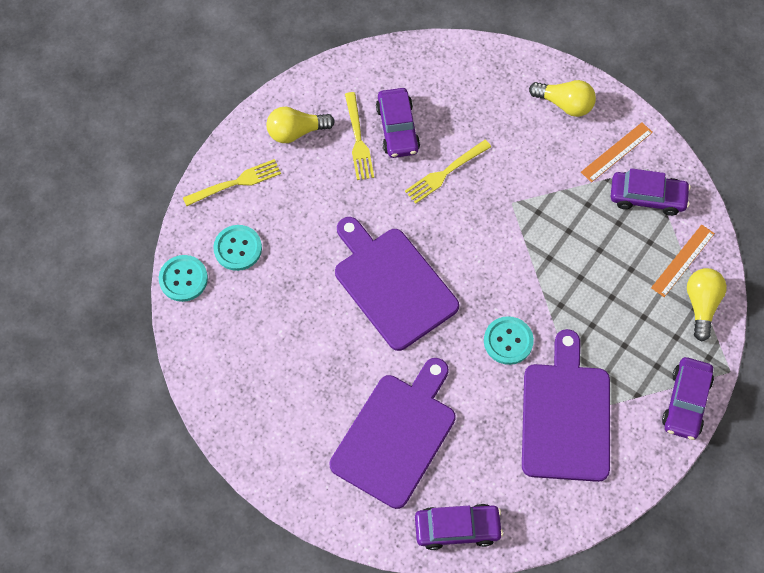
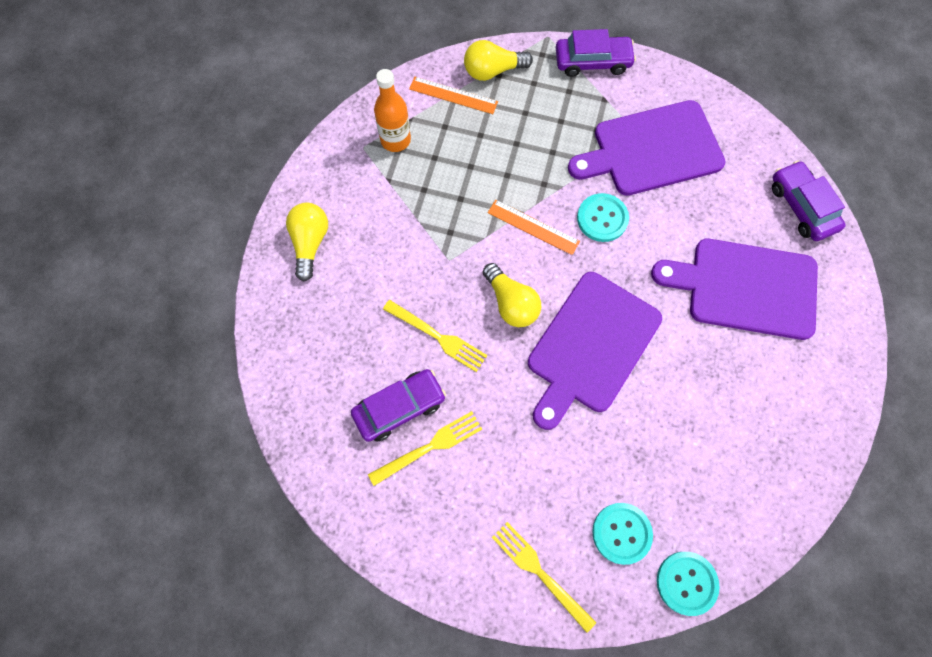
camera: 110 degrees left, 5 degrees up
(296, 132) = (444, 525): yellow light bulb -> yellow light bulb (511, 303)
(616, 152) = (353, 179): orange ruler -> orange ruler (533, 227)
(647, 197) = (395, 140): purple car -> orange bottle

